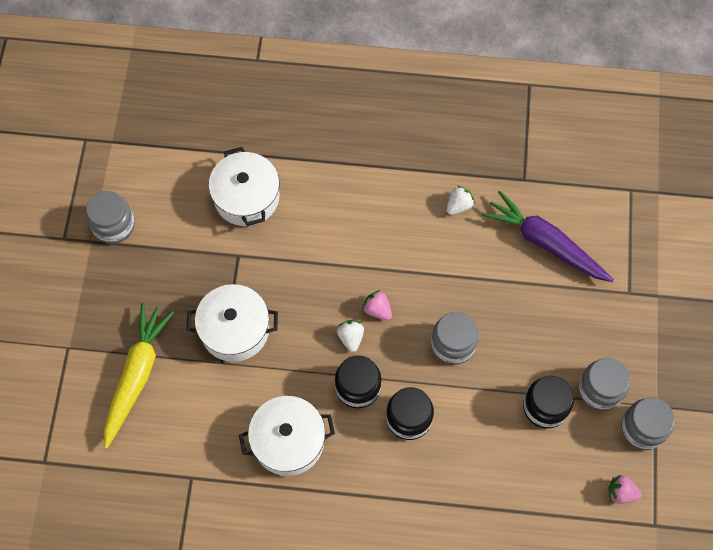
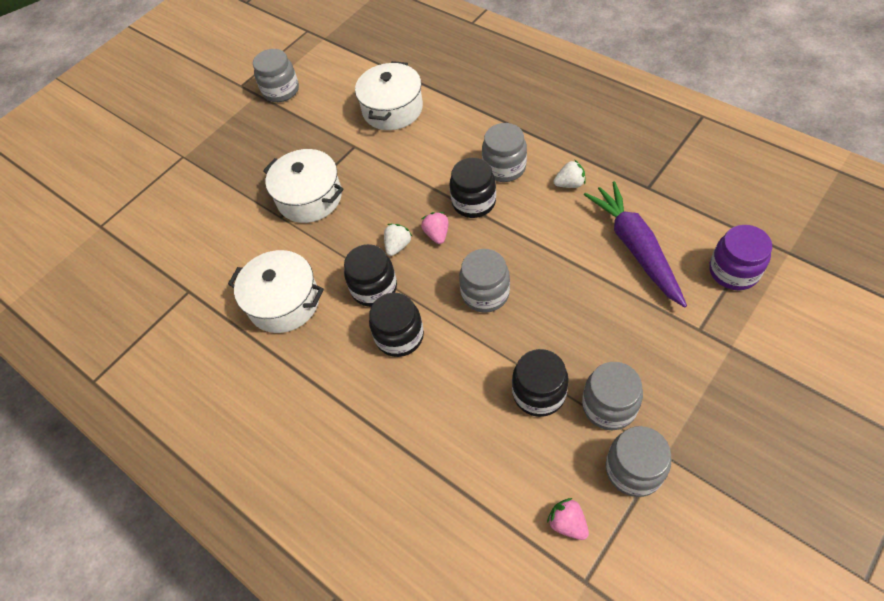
camera: 40 degrees right, 10 degrees down
(137, 375) = (212, 197): yellow carrot -> none
(388, 262) = (474, 202): none -> black jar
(393, 214) = (504, 167): none -> grey jar
(628, 229) = (733, 271): none -> purple jar

